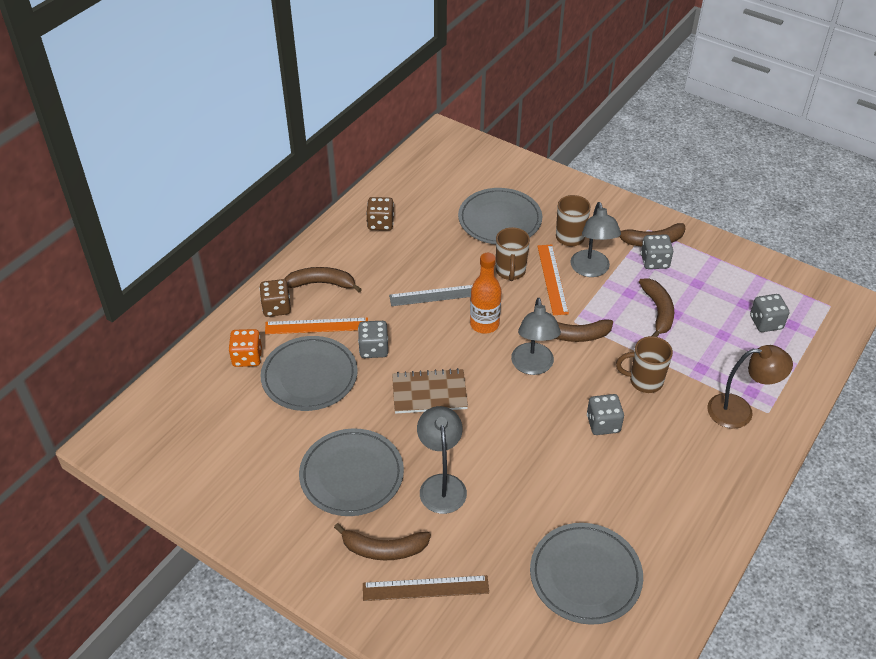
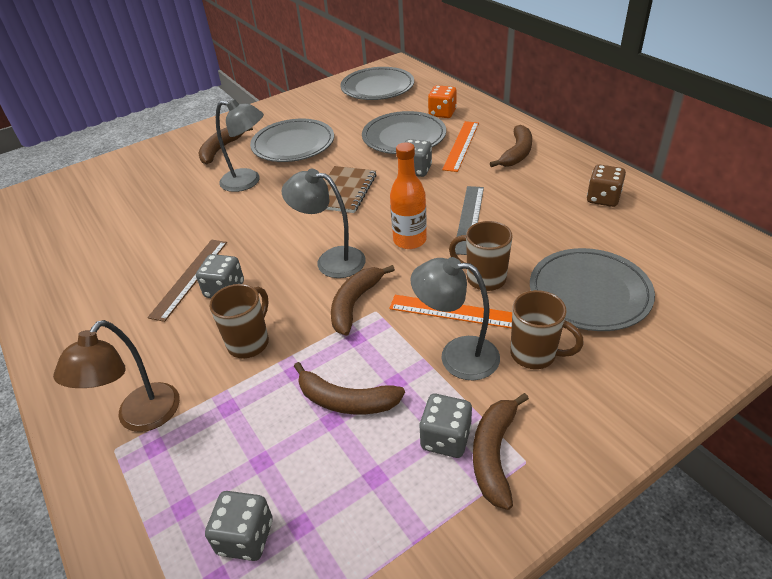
camera: 115 degrees right, 5 degrees down
(276, 307) = (494, 129): brown dice -> none
(425, 588) = (175, 161): brown ruler -> brown ruler (190, 278)
(585, 575) = (102, 234): grey plate -> grey plate (377, 87)

